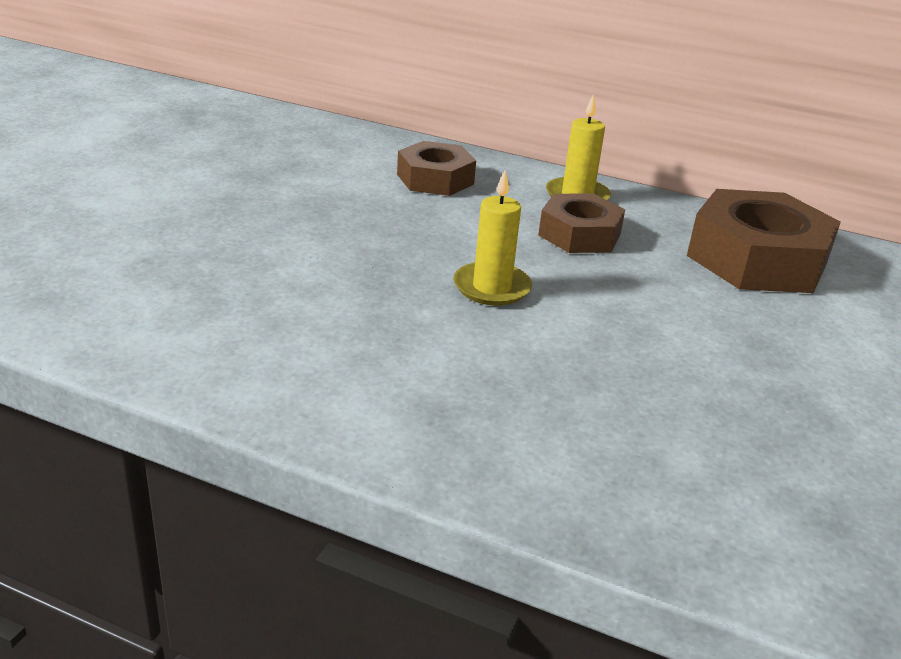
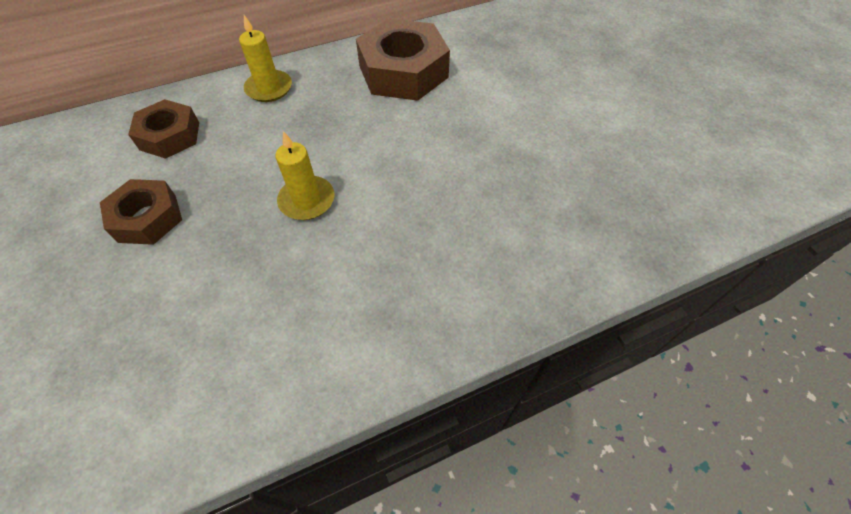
camera: 45 degrees left, 25 degrees up
(579, 234) = (304, 119): brown nut -> brown nut (147, 218)

